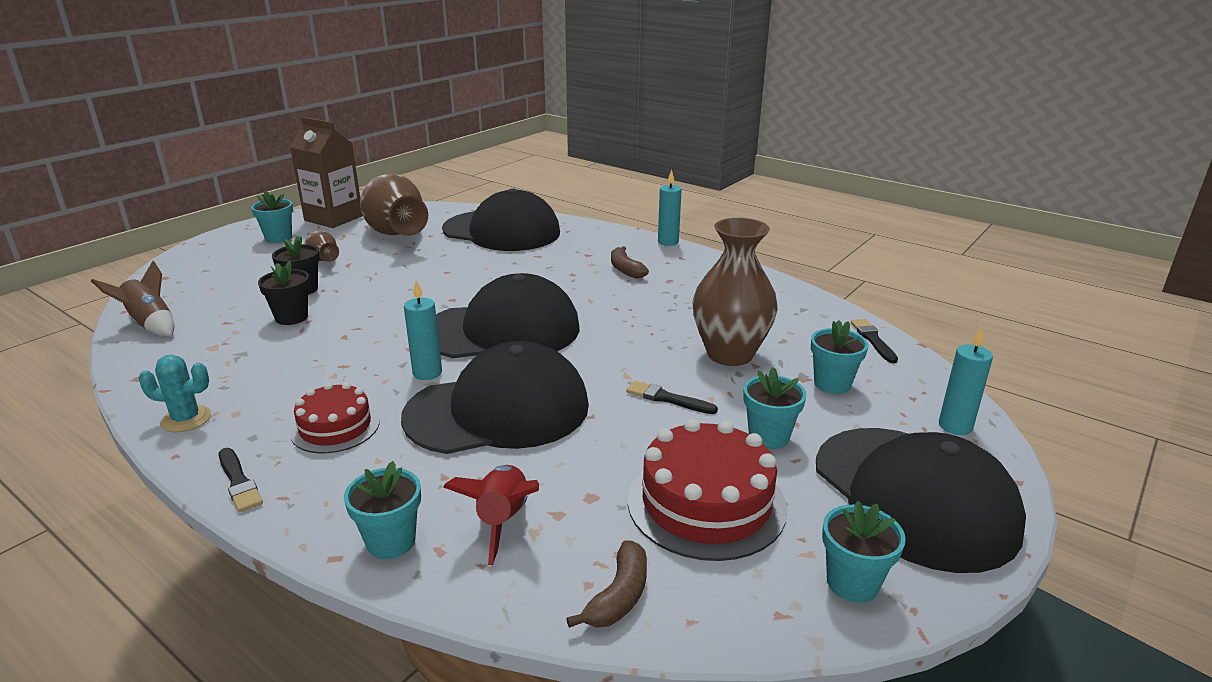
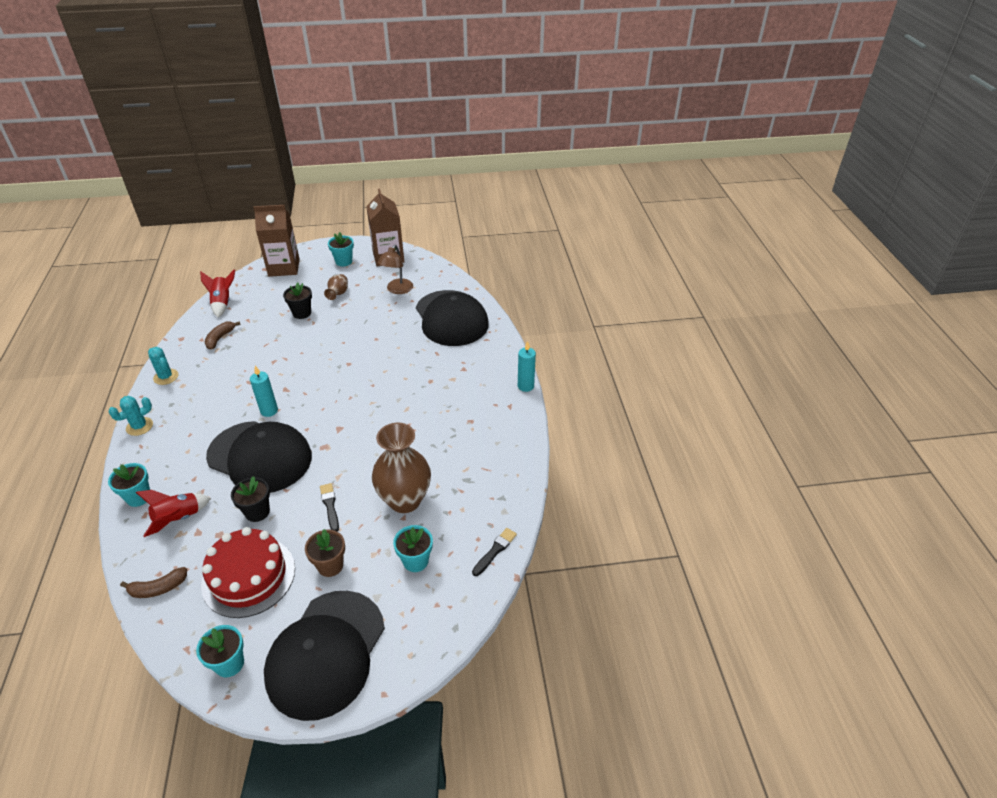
camera: 45 degrees right, 15 degrees up
(150, 324) = (222, 303): brown rocket -> red rocket
(194, 267) = (284, 267): none -> brown carton
(238, 482) = (139, 426): black brush -> turquoise cactus
(291, 317) = (272, 333): black flower pot -> black flower pot (257, 512)
(335, 427) = (199, 420): red cake -> none
(397, 234) = (397, 290): brown vase -> brown lamp
(503, 330) = (336, 403): black cap -> none
(625, 269) = (462, 395): brown banana -> brown banana (220, 338)
(769, 437) = (330, 565): turquoise flower pot -> brown flower pot
(955, 426) = (420, 639): turquoise candle -> none

